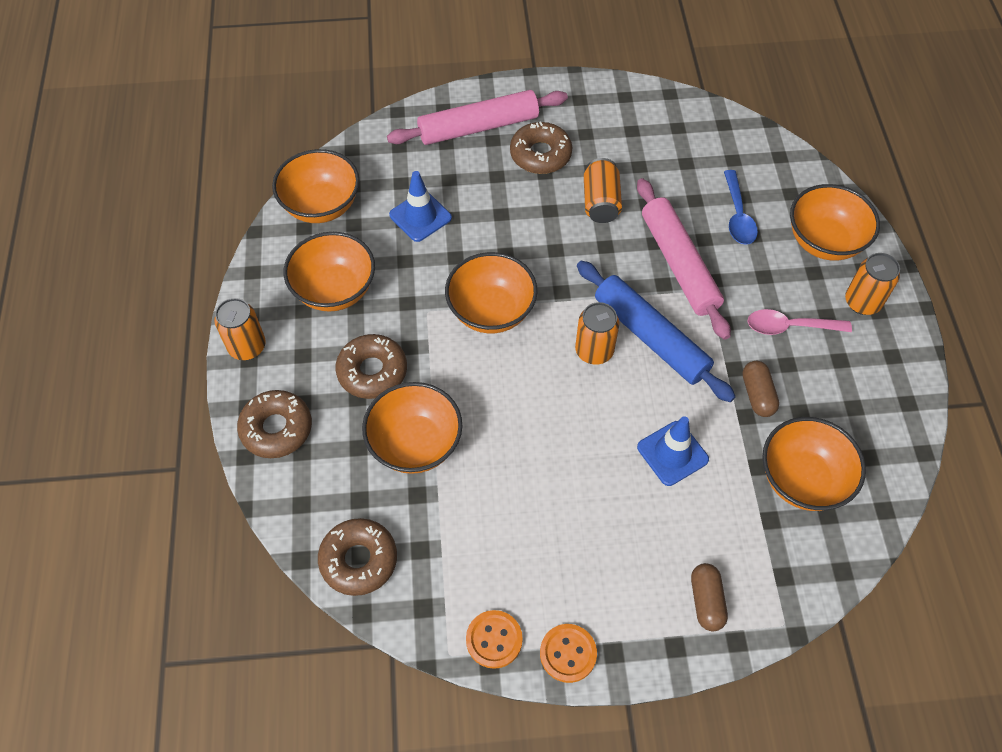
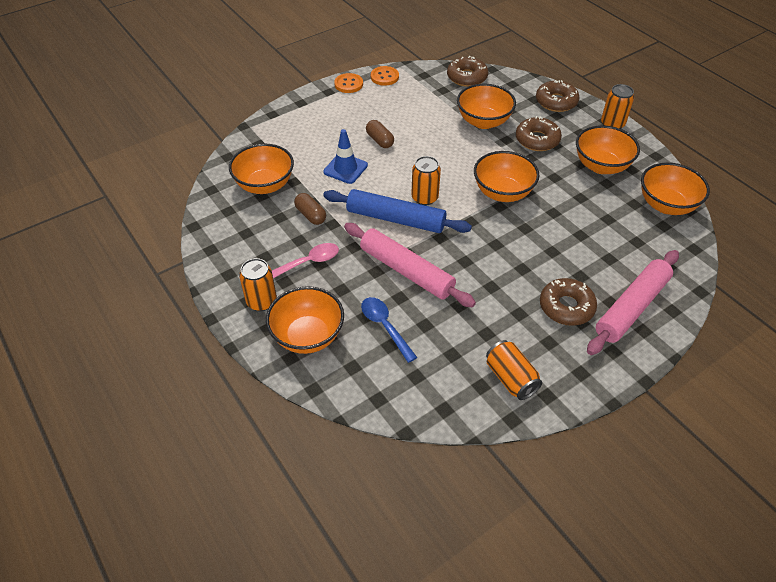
camera: 150 degrees right, 10 degrees down
(420, 216) = (600, 226): blue traffic cone -> none
(601, 202) = (492, 290): orange can -> orange can (510, 378)
(706, 601) = (294, 121): brown capsule -> brown capsule (380, 140)

